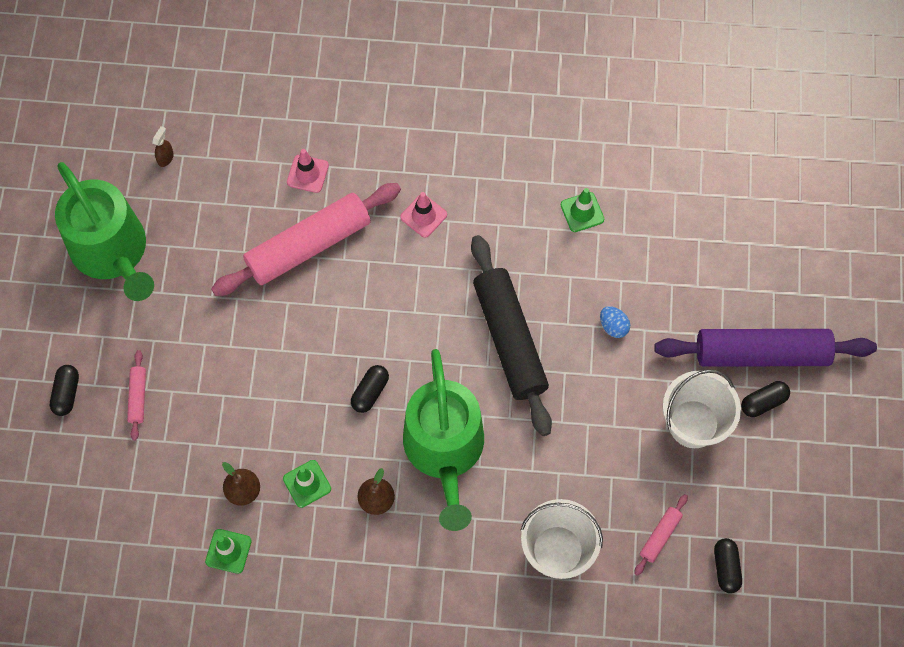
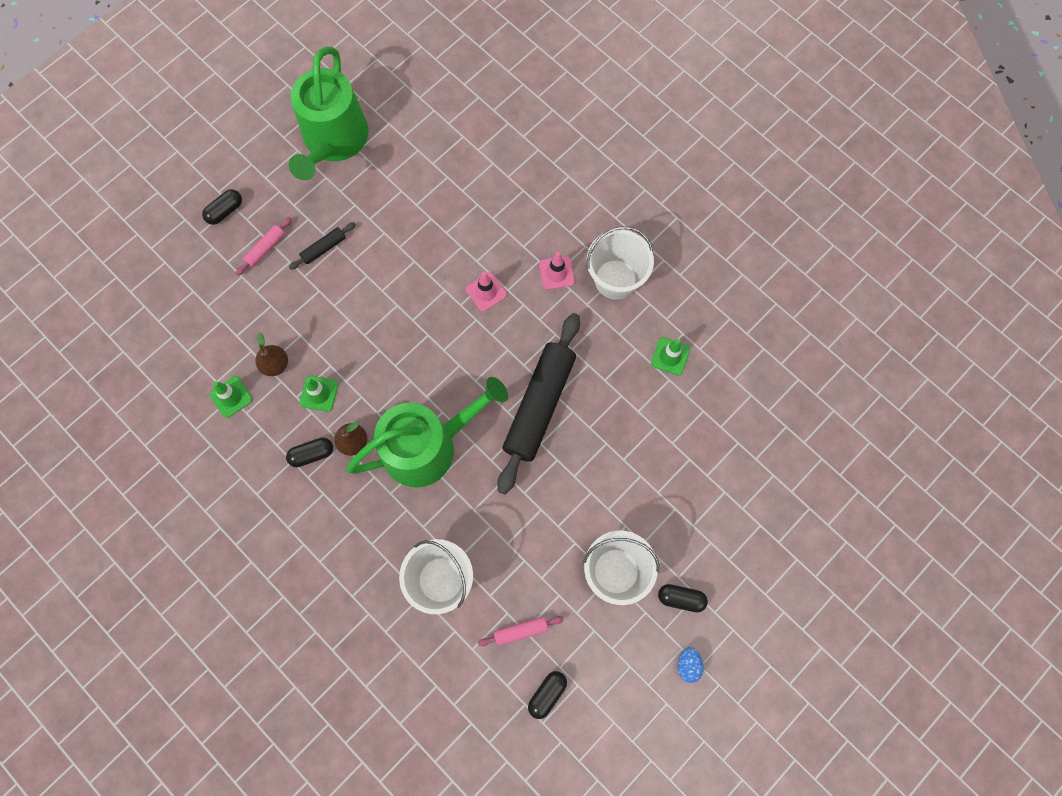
camera: 40 degrees right, 5 degrees up
(166, 158) = (421, 103): brown spray bottle -> none
(193, 355) = (324, 248): none -> black rolling pin
(307, 174) = (504, 184): pink traffic cone -> pink traffic cone (486, 292)
(308, 246) = (461, 233): pink rolling pin -> none
(370, 392) = (414, 365): black capsule -> black capsule (312, 454)
(445, 450) = (427, 446): green watering can -> green watering can turned 150 degrees counterclockwise
(479, 182) = (615, 279): none -> white bucket
(613, 326) = (620, 455): blue egg -> blue egg (688, 665)
(761, 353) = (711, 562): purple rolling pin -> none

